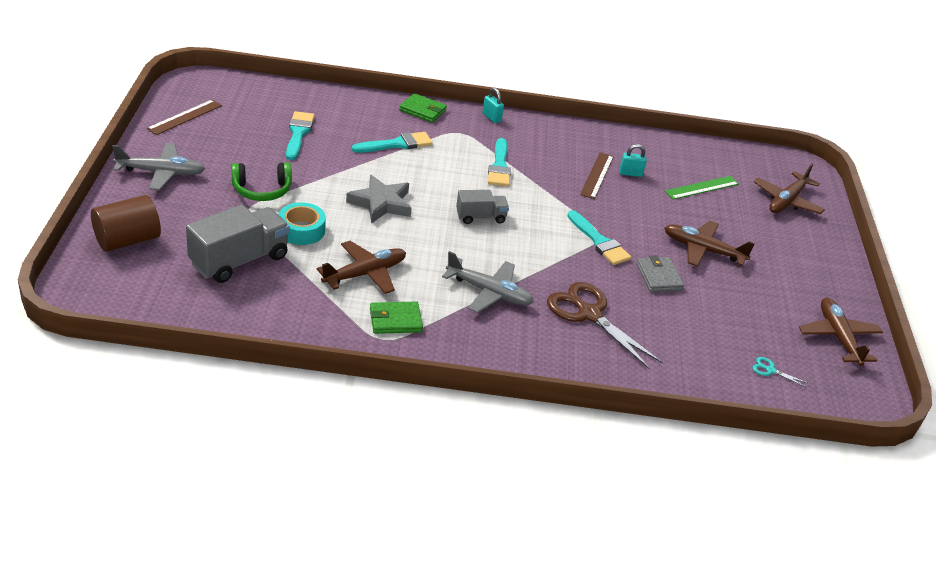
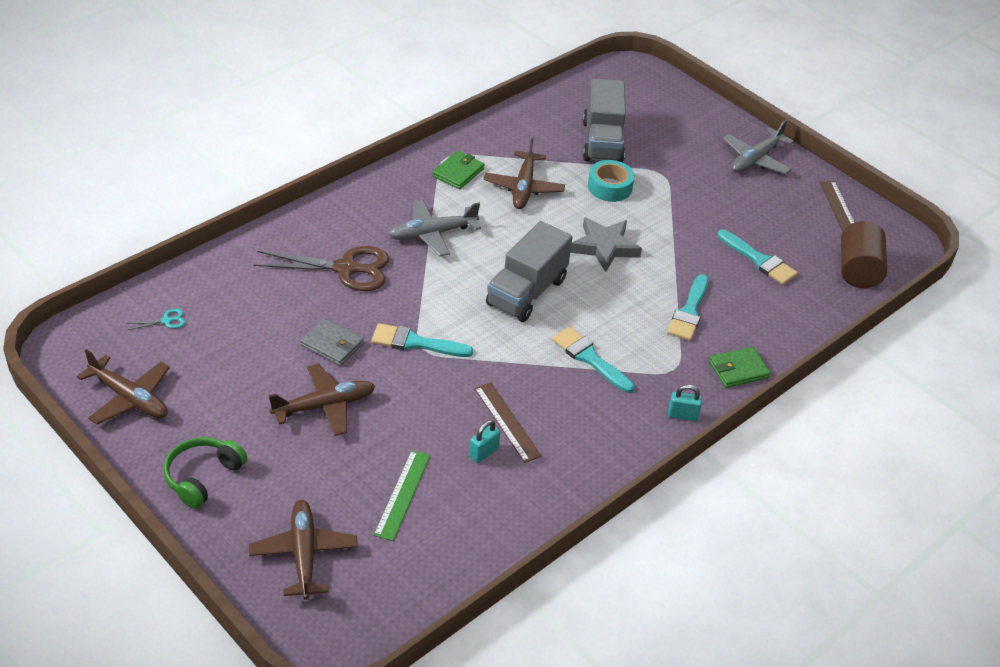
camera: 135 degrees right, 5 degrees up
(127, 240) = (676, 108): brown cylinder -> brown cylinder (858, 270)
(262, 190) = (685, 195): green headphones -> green headphones (203, 477)
(480, 217) = (526, 292): grey truck -> grey truck, size x1.77

